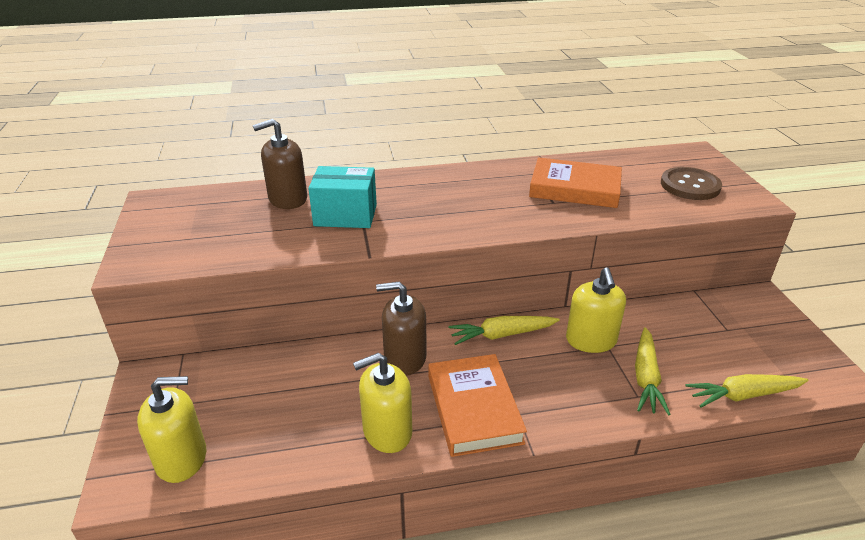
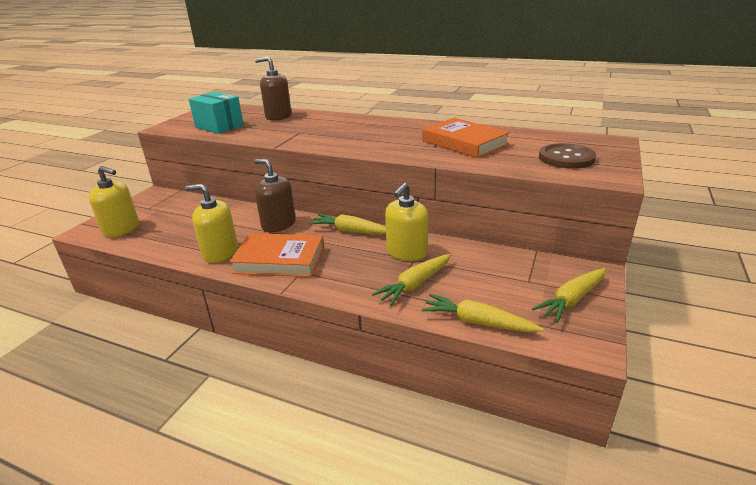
camera: 35 degrees right, 5 degrees down
(345, 215) = (295, 128): turquoise box -> turquoise box (219, 126)
(473, 408) = (280, 260): orange book -> orange book turned 75 degrees clockwise
(778, 336) = (572, 300): none -> yellow carrot

